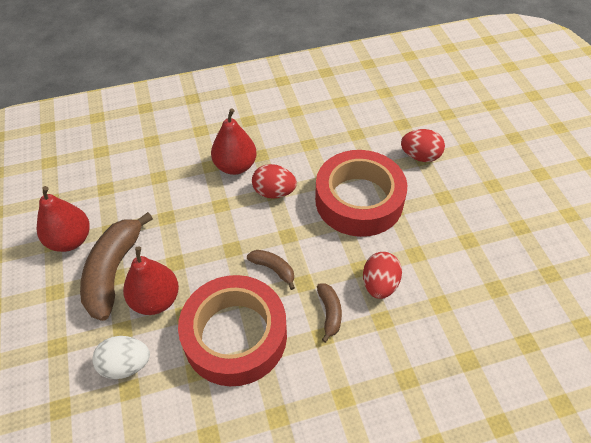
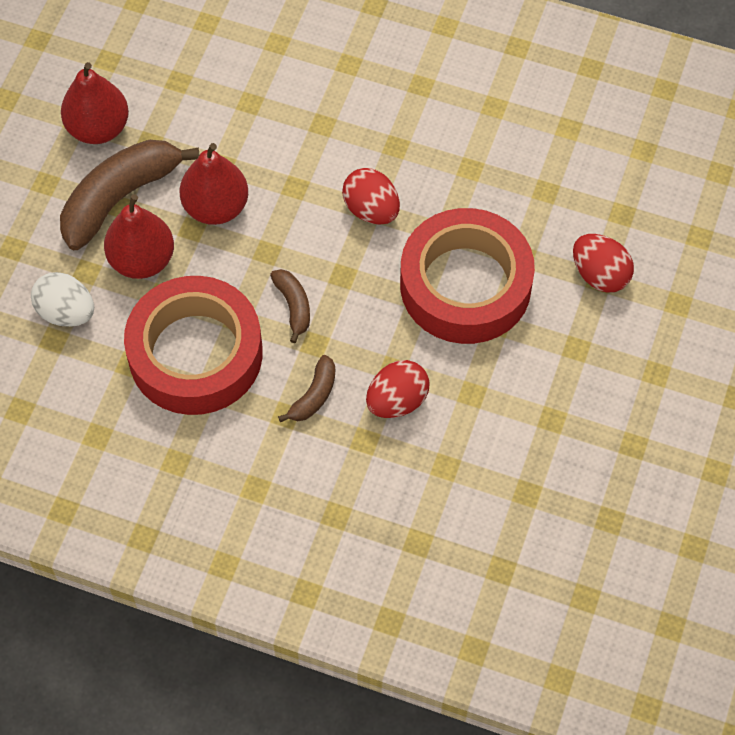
camera: 35 degrees right, 10 degrees up
(235, 166) = (352, 144): red pear -> red pear (216, 207)

